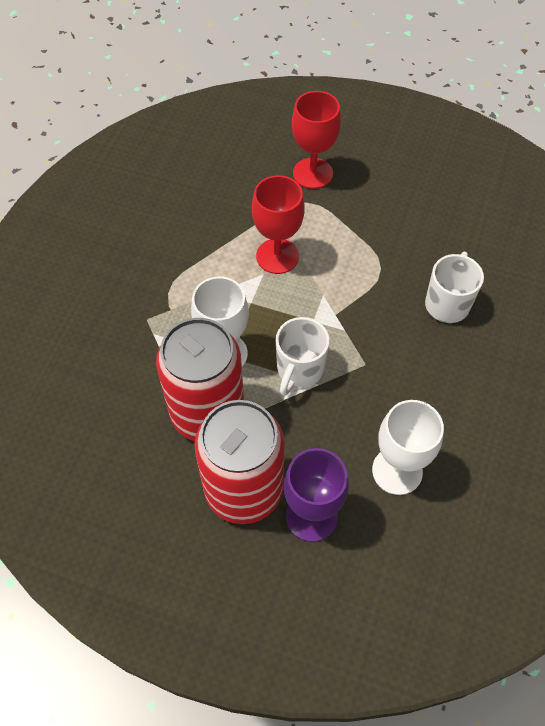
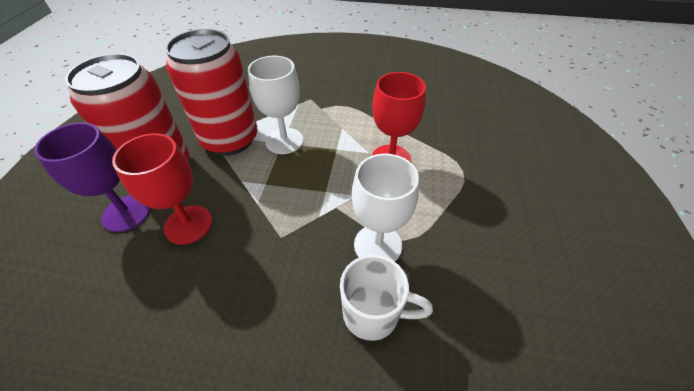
camera: 80 degrees right, 10 degrees down
(299, 370) = (271, 188): white mug -> none
(312, 173) = (501, 171): red goblet -> red goblet (188, 224)
(397, 471) = (157, 276): white goblet -> white goblet (378, 245)

